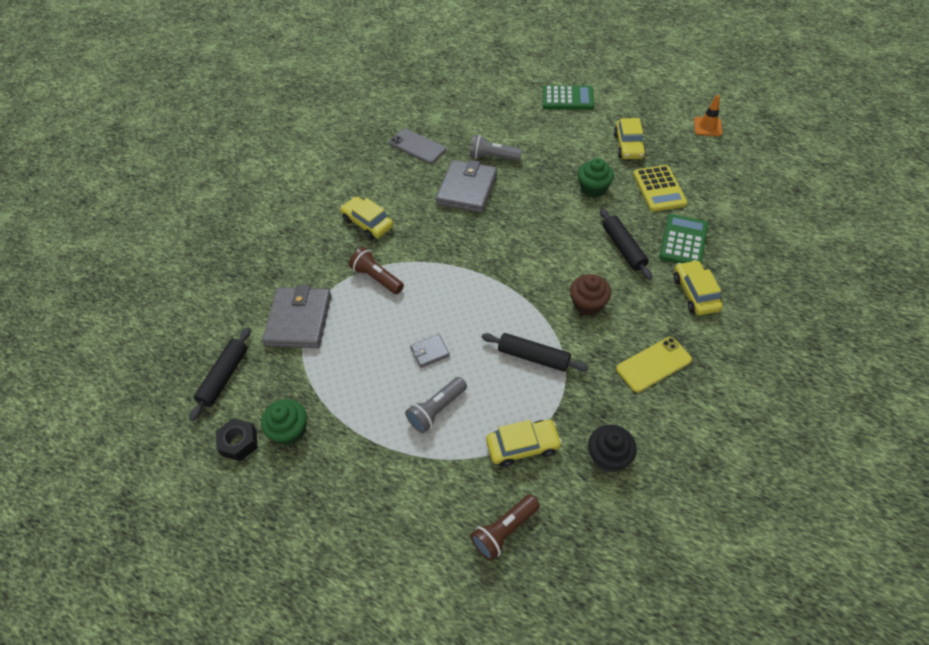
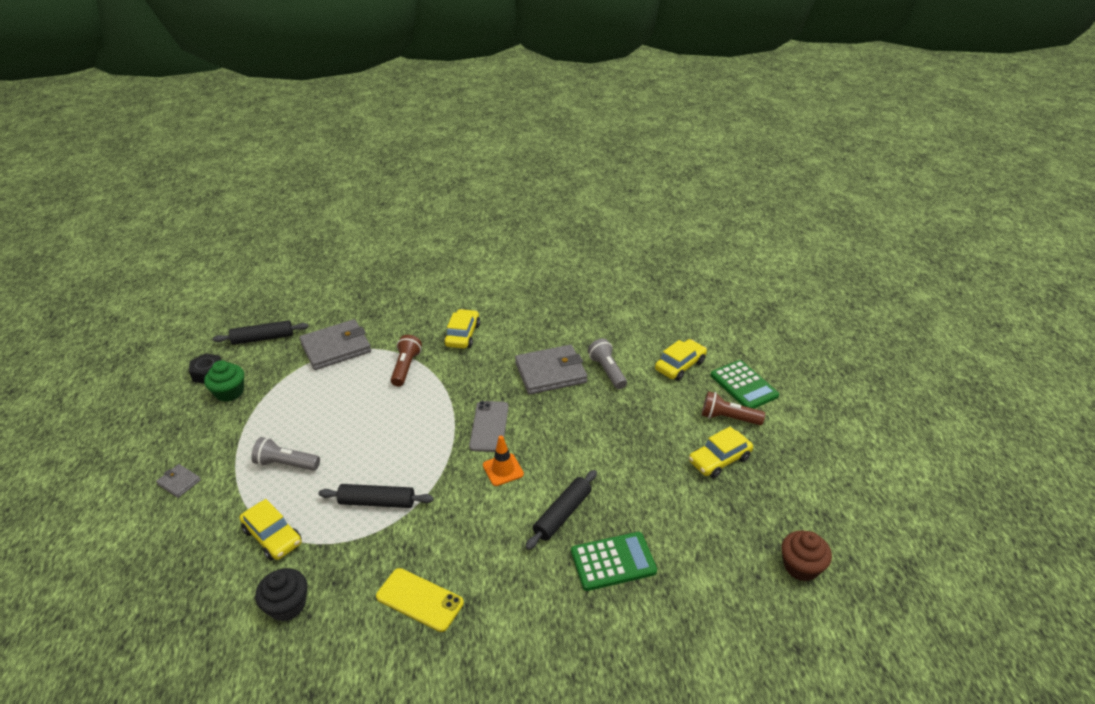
camera: 55 degrees right, 15 degrees down
(417, 146) = (577, 321): grey phone -> grey phone (489, 426)
(430, 352) = (345, 433): grey wallet -> grey wallet (179, 482)
(504, 531) = (180, 560): brown flashlight -> brown flashlight (728, 418)
(533, 357) = (377, 502): black rolling pin -> black rolling pin turned 75 degrees counterclockwise
(588, 304) = (467, 516): brown cupcake -> brown cupcake (801, 566)
(593, 188) = (628, 457): green cupcake -> none
(659, 189) = (676, 510): yellow calculator -> none
(695, 293) = (542, 601): yellow car -> yellow car (680, 365)
(707, 127) = (822, 516): orange traffic cone -> orange traffic cone (503, 470)

